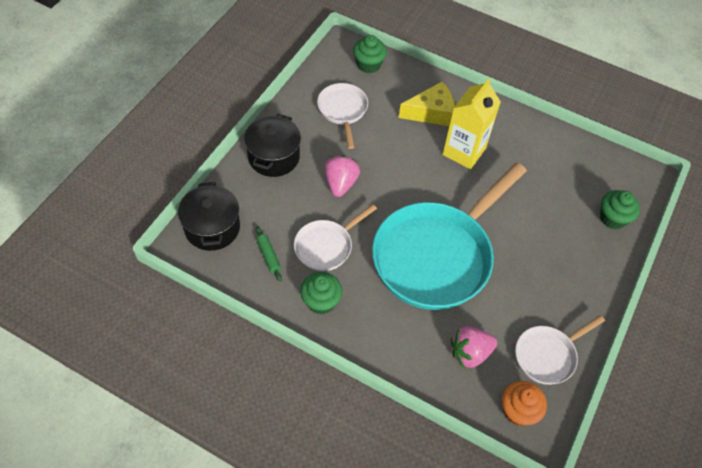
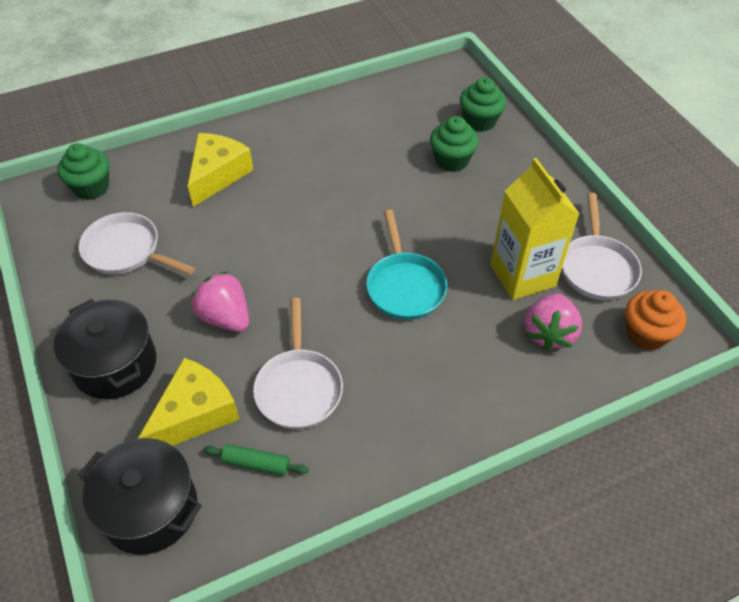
camera: 50 degrees left, 5 degrees down
(274, 210) = (195, 414): none -> yellow cheese
(321, 301) = (371, 443): green cupcake -> green cupcake (451, 160)
(436, 256) = (404, 286): turquoise pan -> turquoise pan, size x0.48
(464, 151) = (295, 180): yellow carton -> yellow carton (522, 275)

